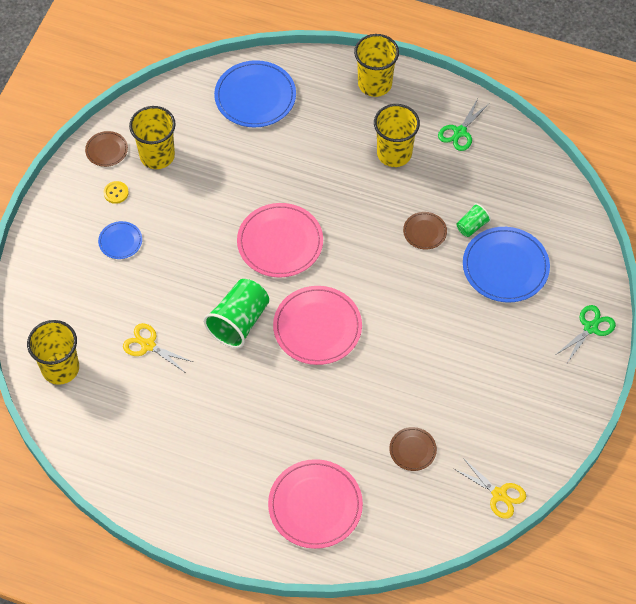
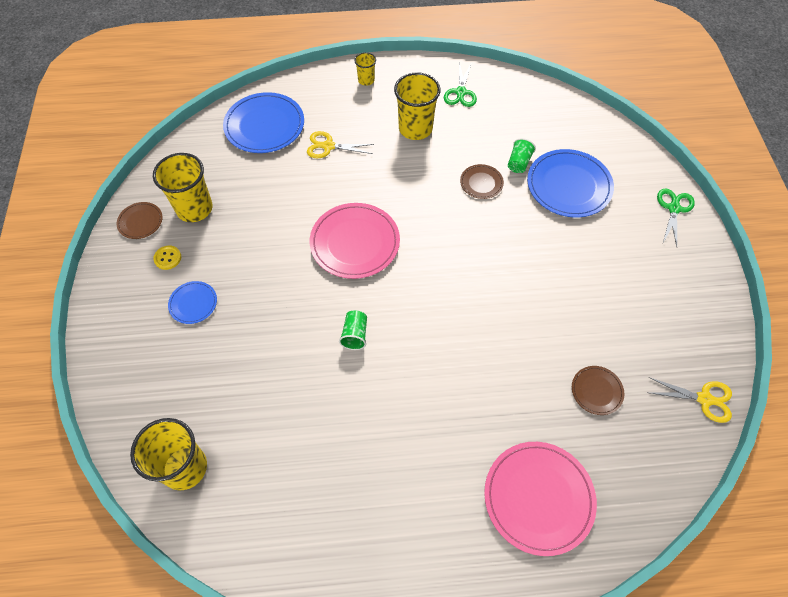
camera: 25 degrees left, 0 degrees up
(148, 345) = (271, 399): yellow scissors -> yellow scissors (328, 146)
(239, 322) = (355, 335): green cup -> green cup, size x0.51
(317, 327) = (434, 308): pink plate -> none
(375, 84) = (366, 80): yellow cup -> yellow cup, size x0.51

